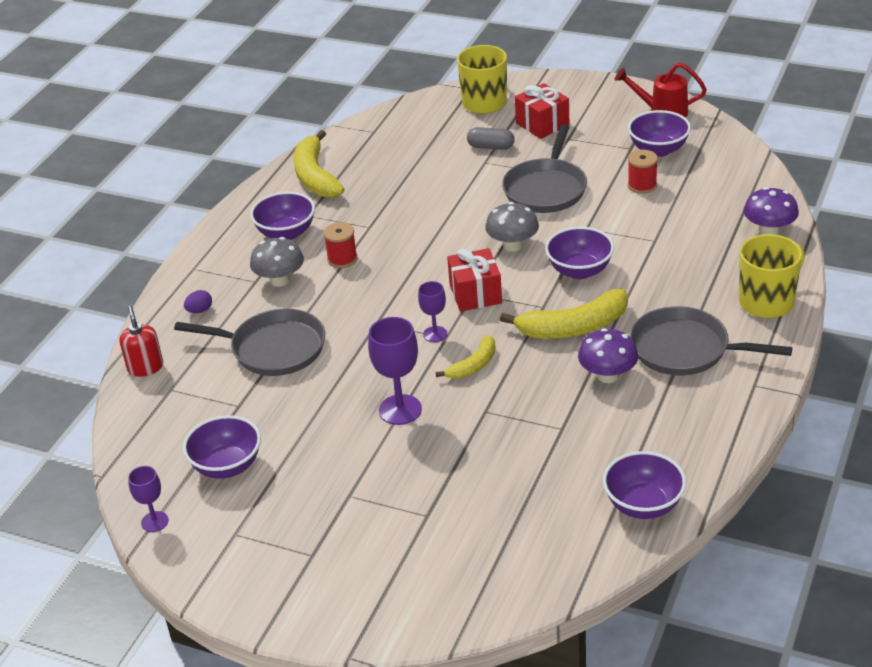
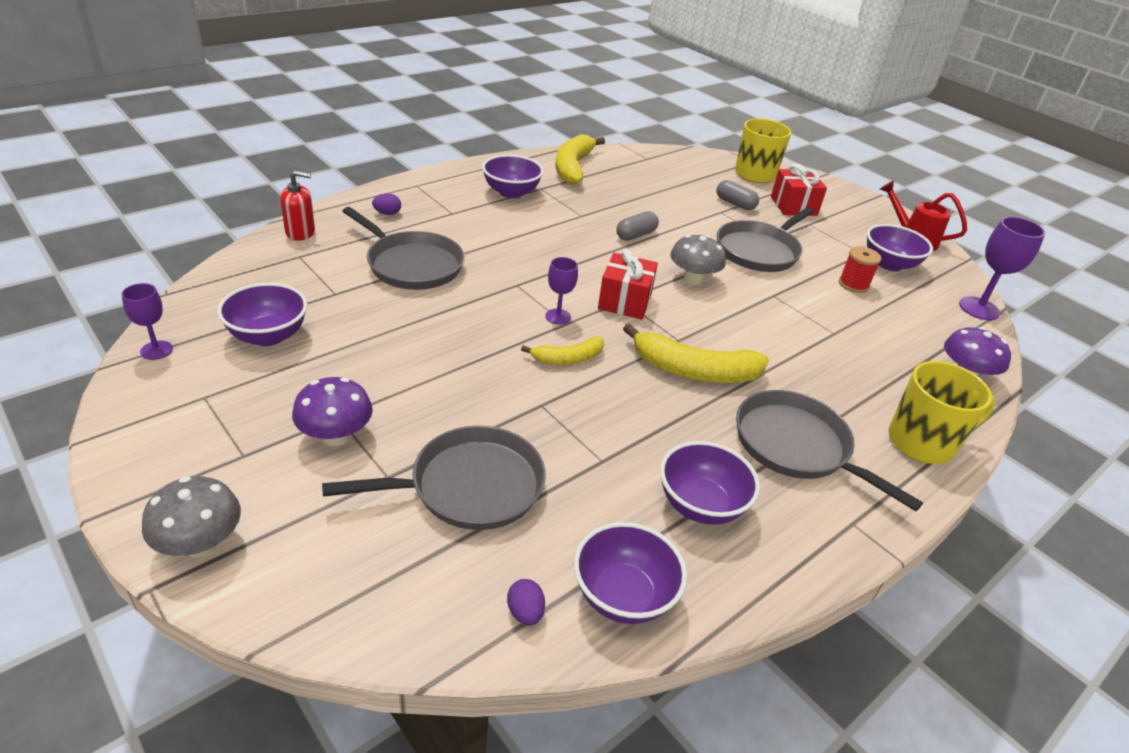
camera: 20 degrees right, 0 degrees up
(145, 367) = (300, 232): red soap dispenser -> red soap dispenser turned 75 degrees clockwise
(280, 280) = (471, 220): grey mushroom -> grey mushroom (200, 544)
(342, 259) = (536, 227): red spool -> none
(400, 410) = (464, 364): purple goblet -> purple goblet (979, 308)
(432, 224) = (635, 235): none -> grey capsule
(488, 492) = (470, 486): none -> grey pan
(579, 270) = (739, 326): purple bowl -> purple bowl (700, 505)
(592, 545) = (525, 612): none -> purple egg
(608, 375) = (693, 432): purple mushroom -> purple mushroom (335, 436)

